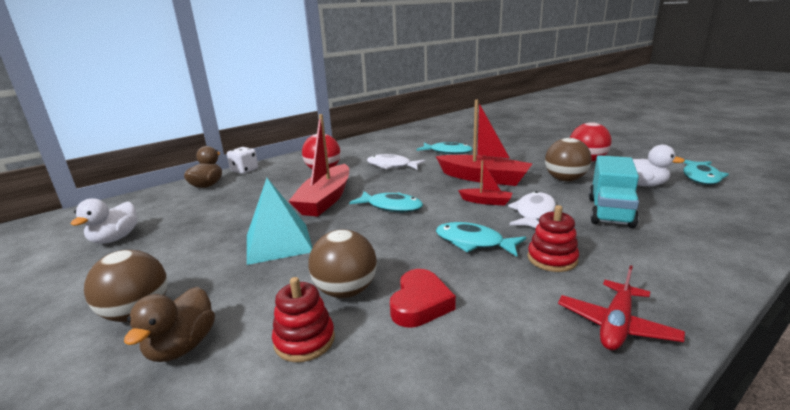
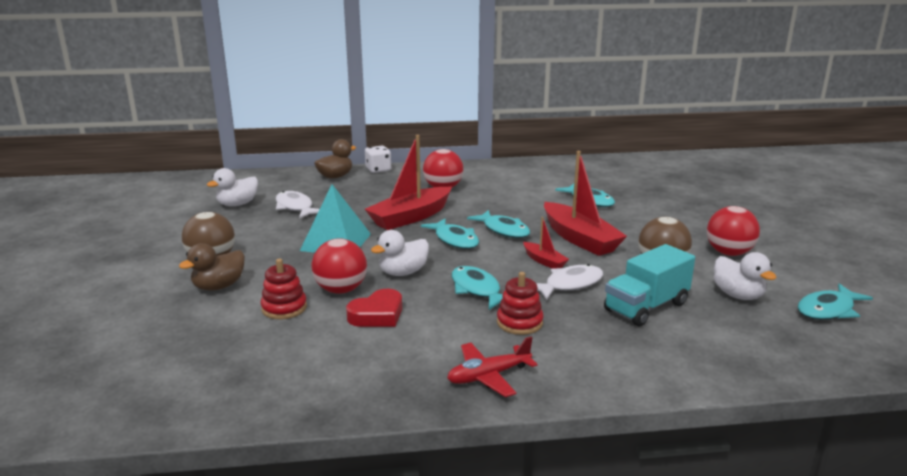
camera: 30 degrees right, 0 degrees up
(346, 291) = (341, 290): brown ball -> red ball
(385, 250) = (403, 272): none -> white duck
(391, 166) = (511, 201): white fish -> white fish (295, 207)
(419, 188) = (503, 230): none -> turquoise fish

